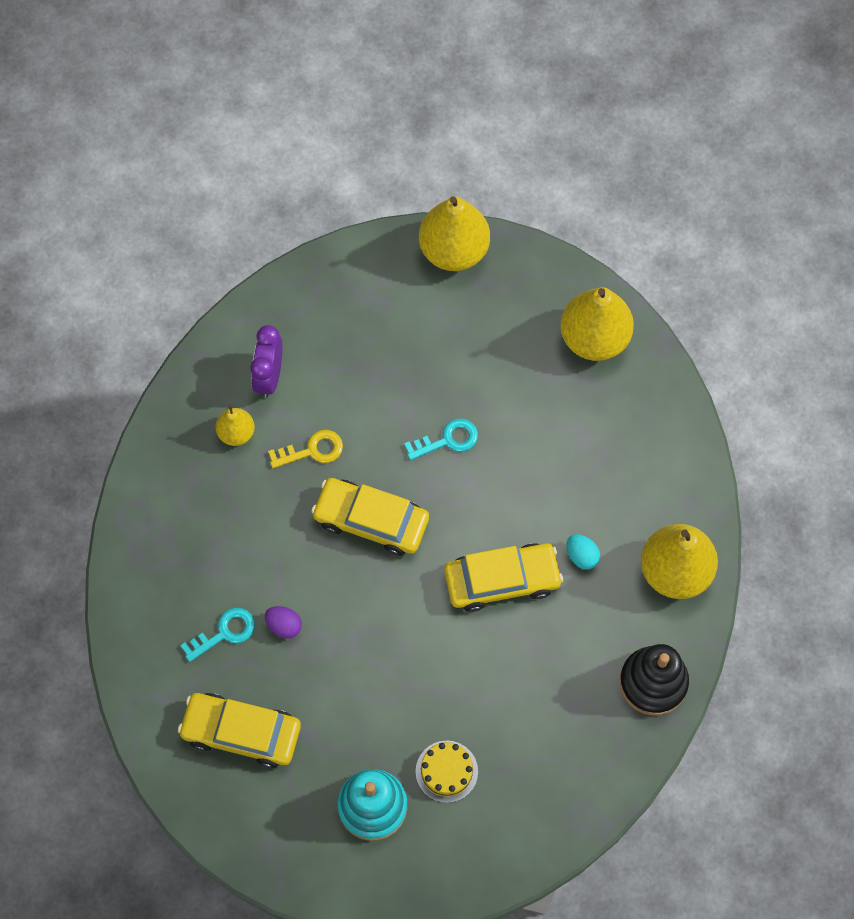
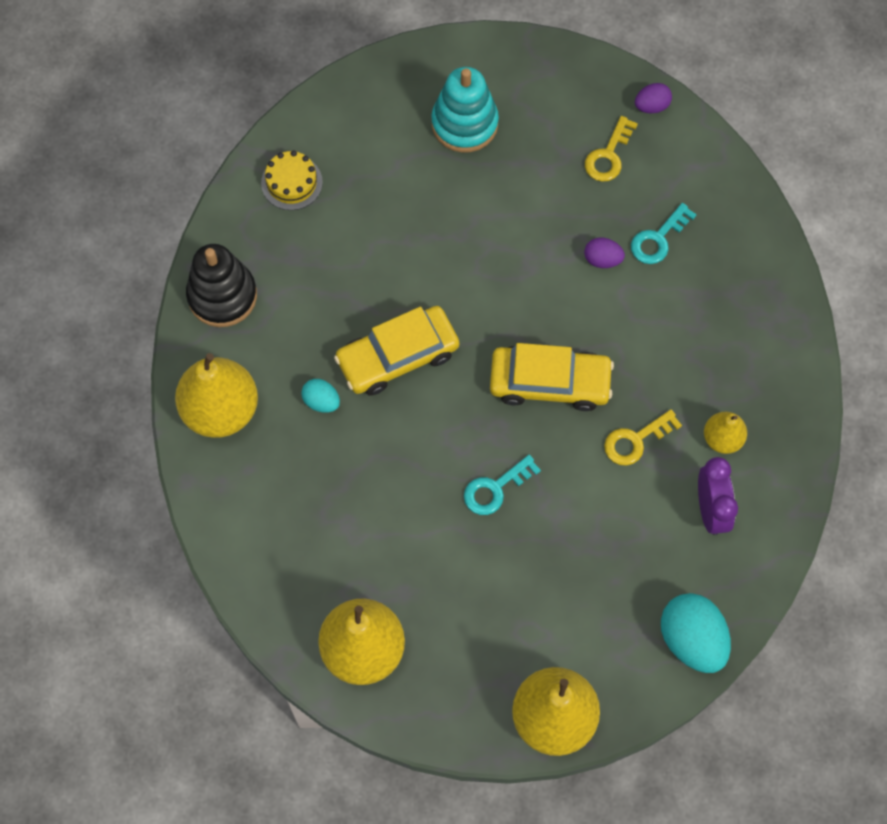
camera: 165 degrees right, 0 degrees up
(179, 776) = (651, 106): none -> purple egg
(241, 732) = (608, 155): yellow car -> yellow key
(323, 280) = (692, 640): none -> turquoise egg
(446, 771) = (404, 169): yellow cake -> yellow cake (291, 182)

